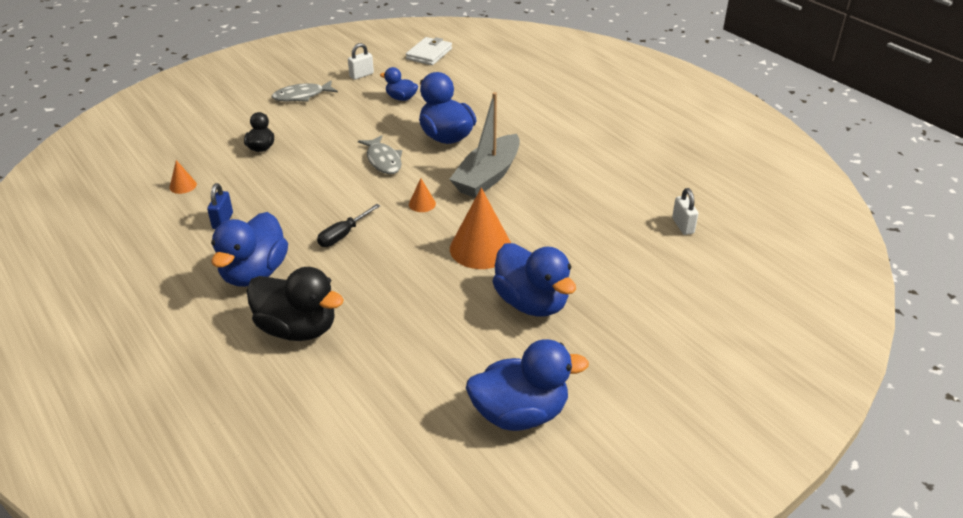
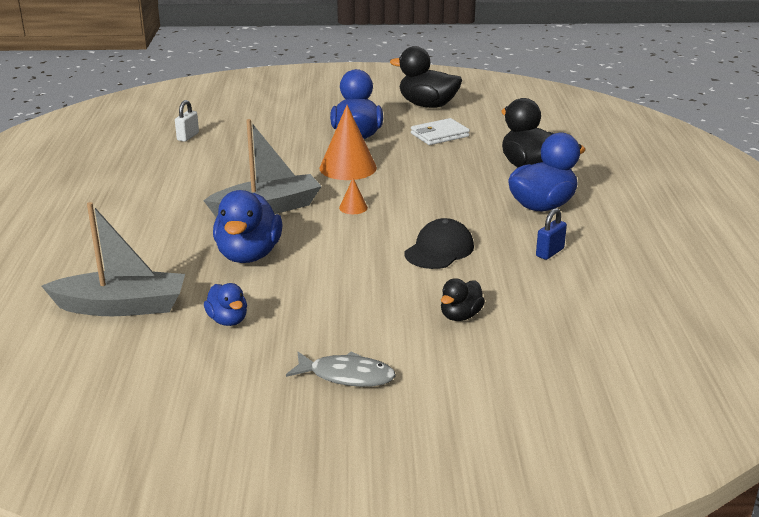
camera: 145 degrees left, 10 degrees down
(183, 186) = (578, 301): orange cone -> none
(314, 190) = (439, 250): none -> black cap
(343, 235) = (446, 208): black screwdriver -> none
(361, 75) = (228, 380): white padlock -> none
(383, 160) = (342, 254): grey fish -> none
(429, 54) = (87, 381): white wallet -> white wallet (439, 135)
(471, 84) = (121, 306): none -> grey boat
(520, 414) = (427, 105): blue duck -> black duck

